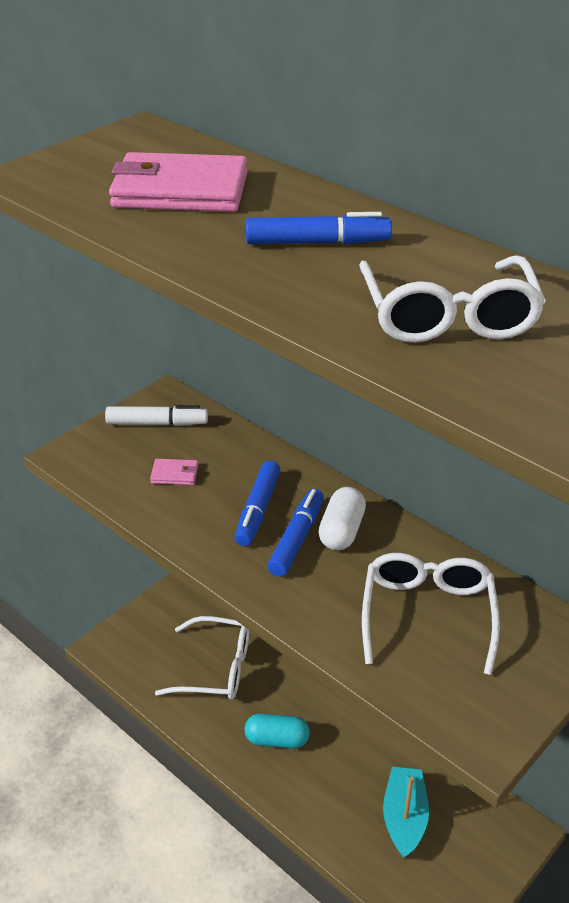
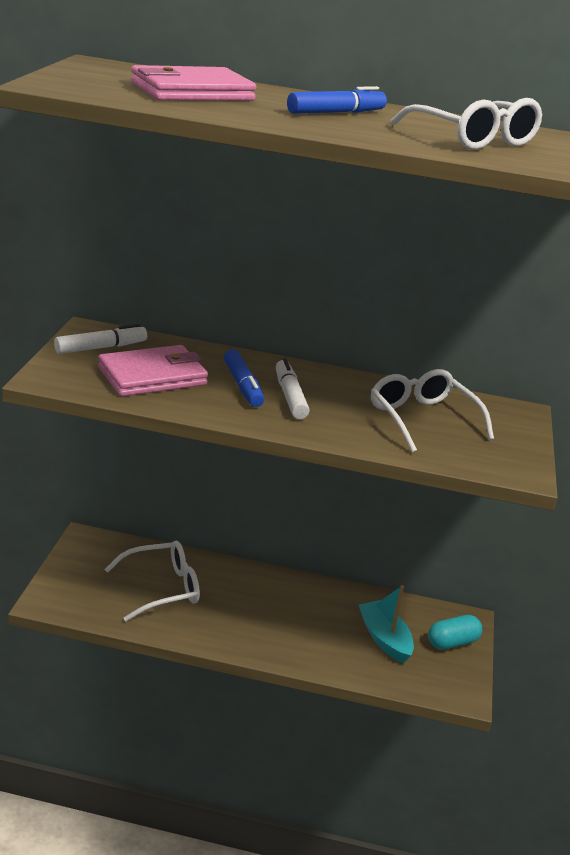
camera: 35 degrees left, 10 degrees down
(175, 474) = (152, 376): pink wallet -> pink wallet, size x2.31
(277, 740) = (251, 621): turquoise capsule -> turquoise capsule (452, 642)
(297, 539) = (290, 396): blue marker -> white marker
(342, 531) = (317, 386): white capsule -> none

